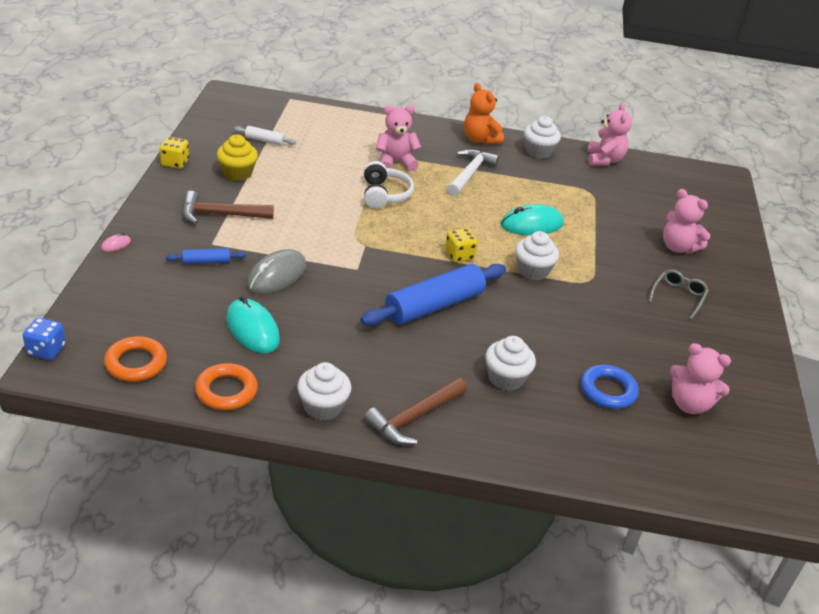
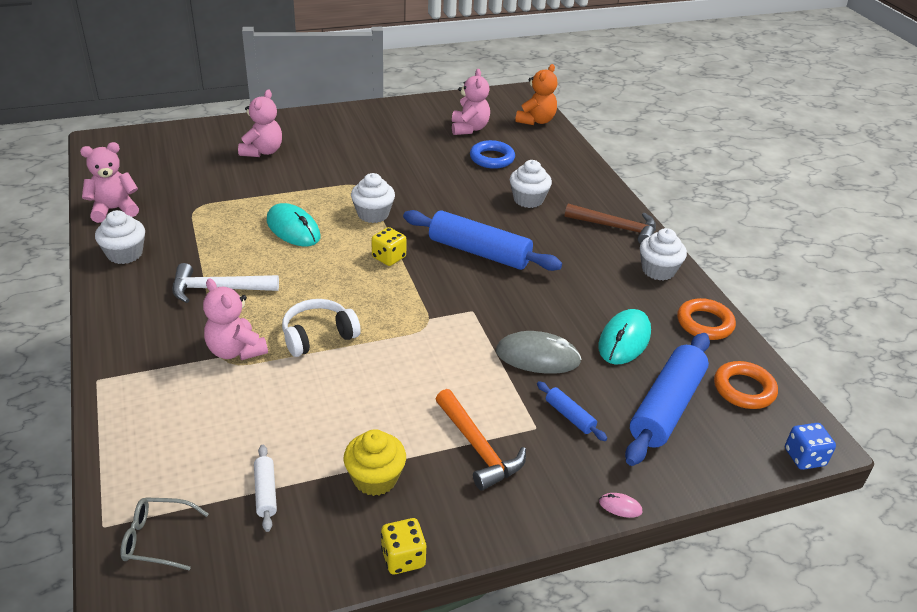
camera: 115 degrees left, 0 degrees up
(165, 310) = (667, 407): none -> blue rolling pin
(221, 214) = (478, 448): brown hammer -> orange hammer
(480, 139) = (122, 302): orange teddy bear -> orange teddy bear (536, 121)
(678, 296) = (341, 144): grey glasses -> grey glasses (157, 539)

